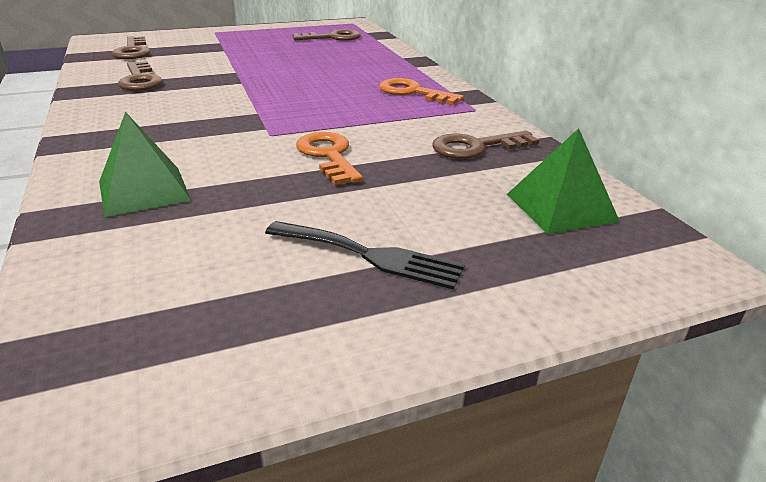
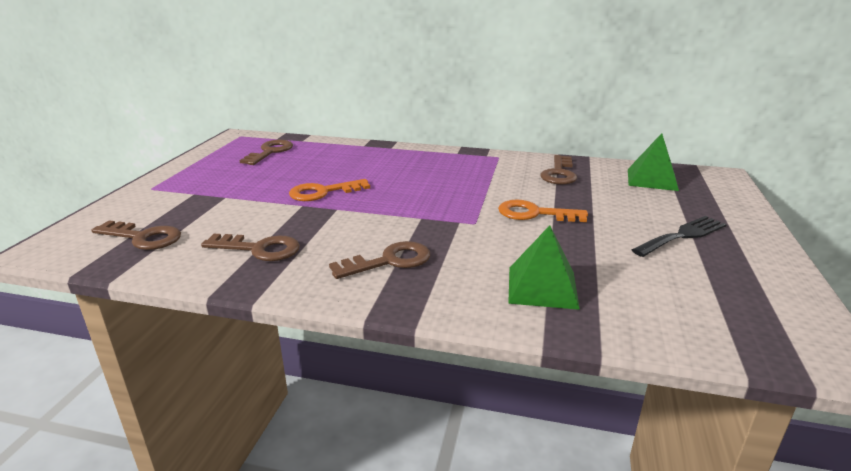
camera: 55 degrees left, 5 degrees down
(151, 121) = (389, 261): none -> brown key
(413, 92) = (446, 162): orange key -> orange key (323, 192)

